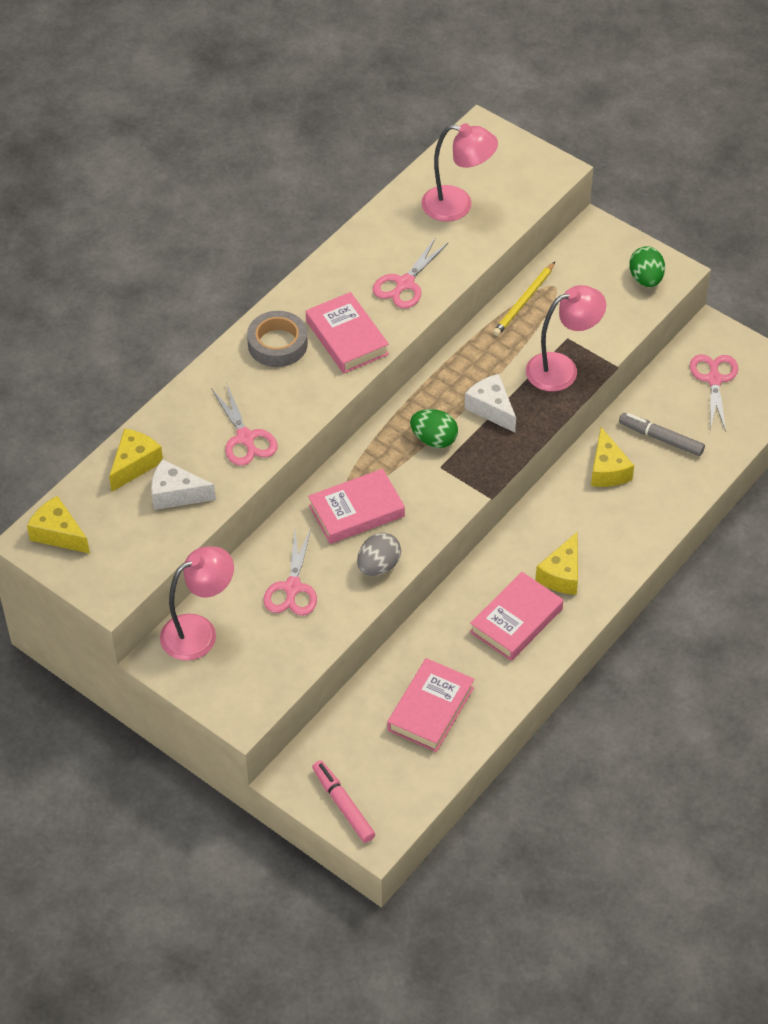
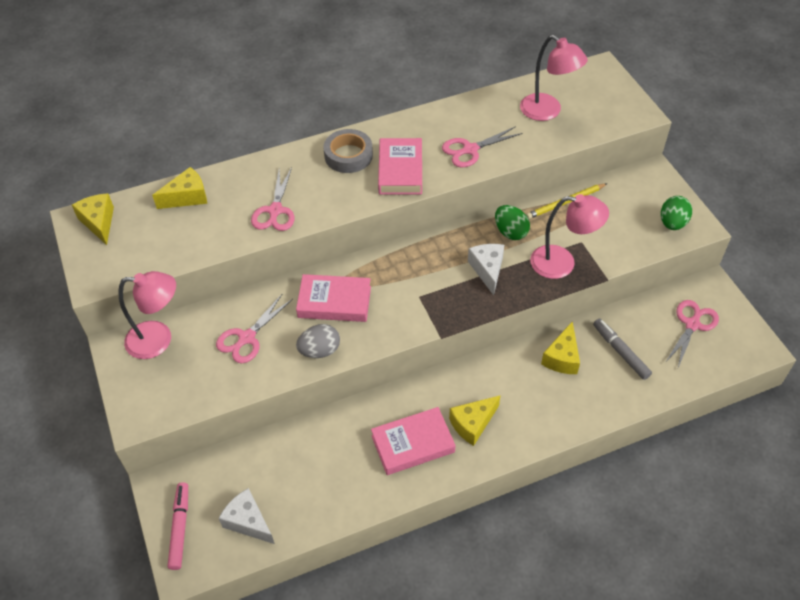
camera: 30 degrees right, 0 degrees up
(176, 494) = (197, 229): white cheese -> white cheese (248, 522)
(430, 709) = (299, 483): pink book -> none
(434, 439) = (429, 274): green egg -> green egg (510, 232)

